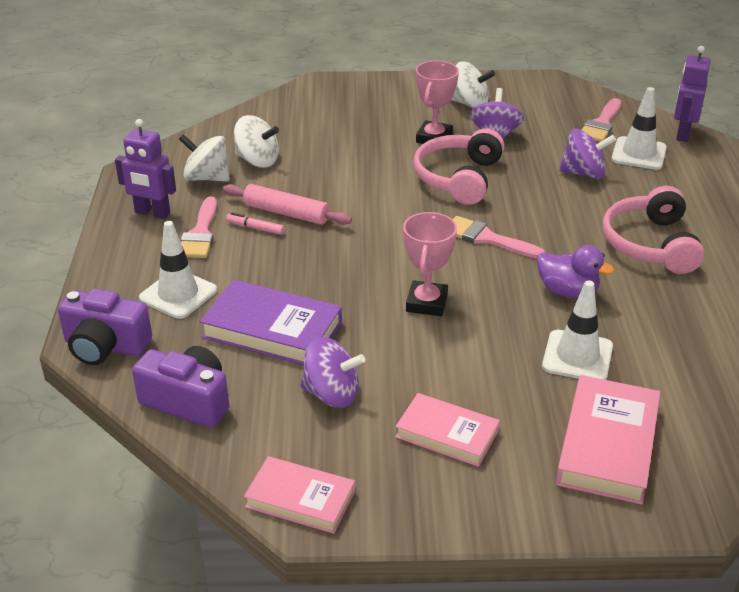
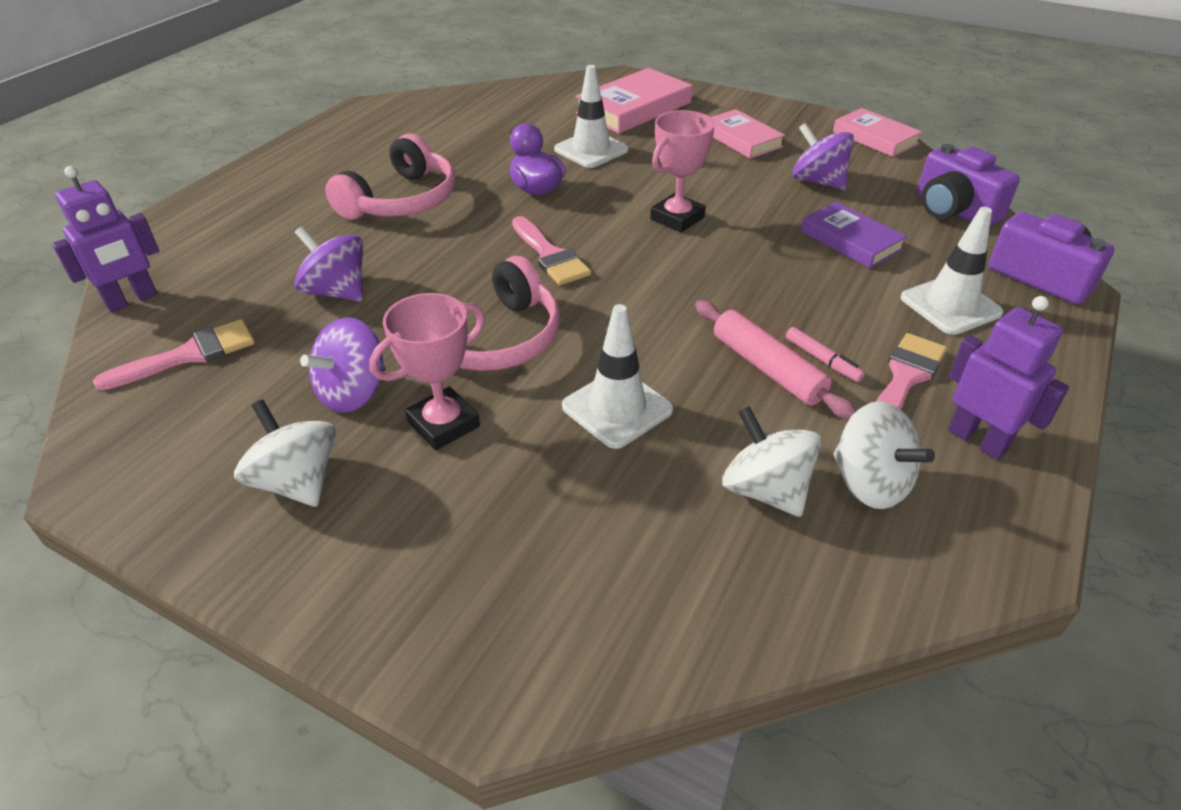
camera: 150 degrees left, 5 degrees up
(272, 330) = (850, 240): purple book -> purple book, size x0.66
(639, 154) = (232, 293): white traffic cone -> white traffic cone (617, 408)

